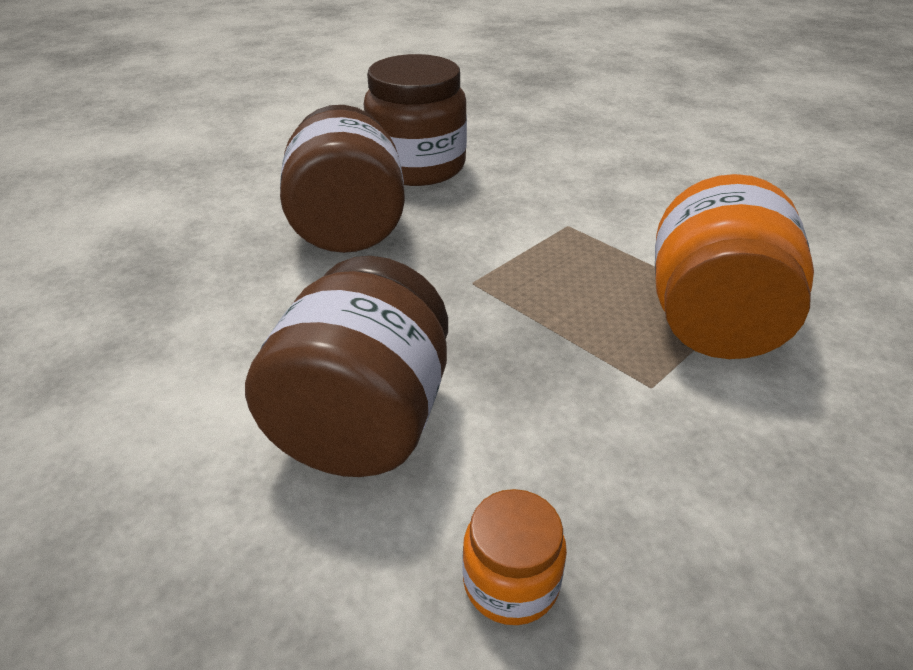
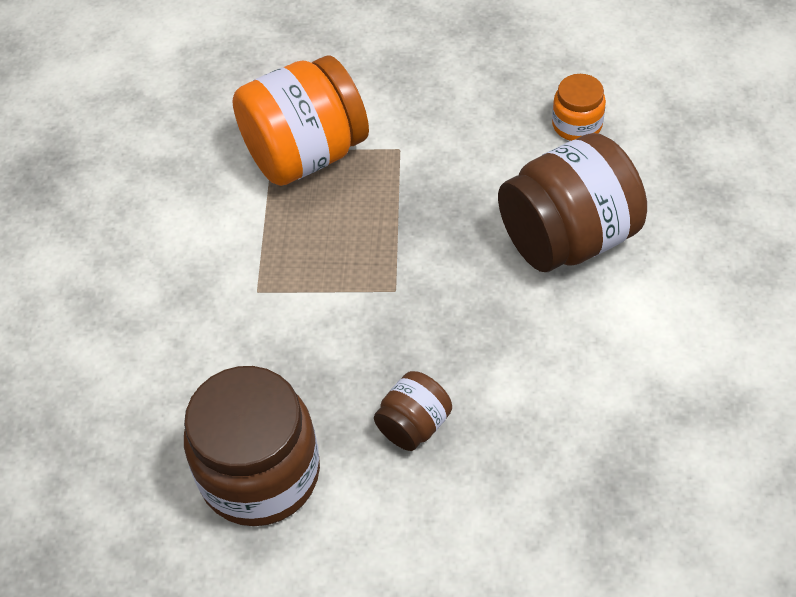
camera: 130 degrees left, 15 degrees up
(348, 227) = (413, 425): brown jar -> brown jar, size x0.49

